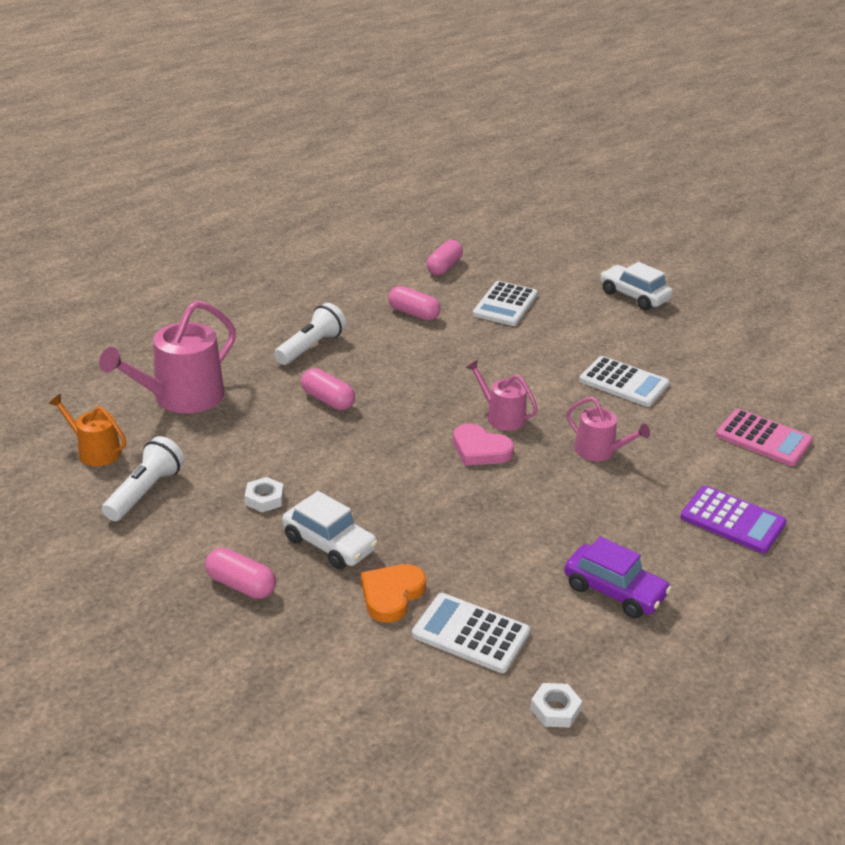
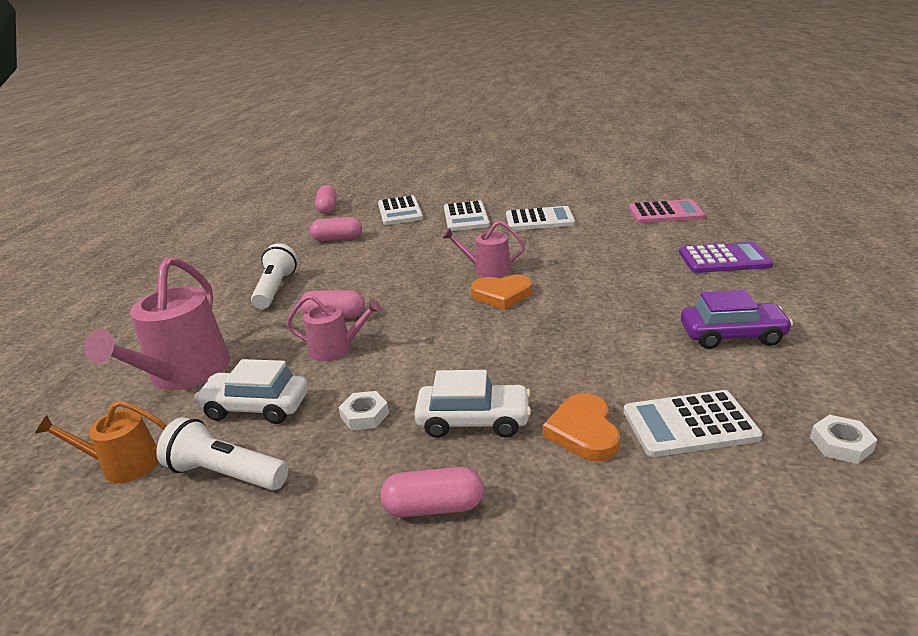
camera: 30 degrees left, 5 degrees down
(145, 492) = (225, 473): white flashlight -> white flashlight turned 60 degrees counterclockwise
(480, 450) = (502, 295): pink heart -> orange heart
(558, 343) = (466, 217): none -> white calculator
(599, 451) = (583, 260): pink watering can -> pink watering can (336, 348)
(634, 296) = (478, 179): white car -> white car (256, 407)

